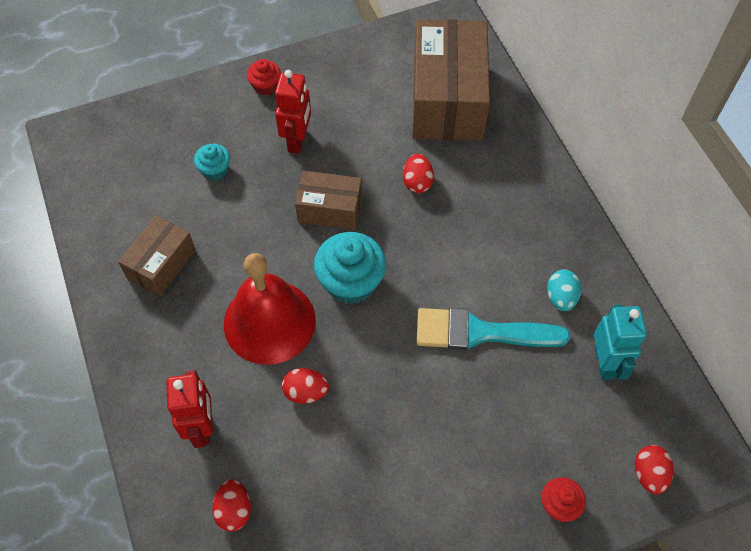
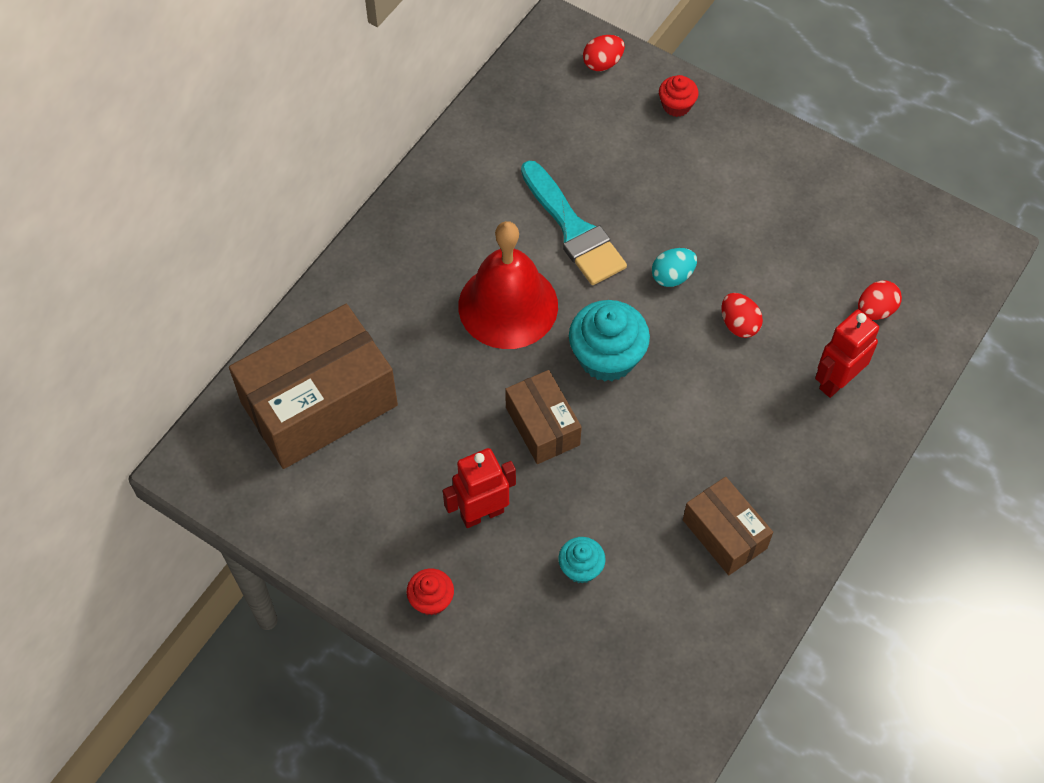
camera: 125 degrees left, 0 degrees up
(161, 264) = (724, 534): brown box -> brown box turned 60 degrees clockwise
(269, 321) = (701, 397): red bell -> red bell (508, 305)
(417, 182) = (450, 369): red egg -> none
(561, 297) = (489, 189): turquoise egg -> turquoise egg (672, 276)
(605, 362) = (528, 131): turquoise robot -> none

